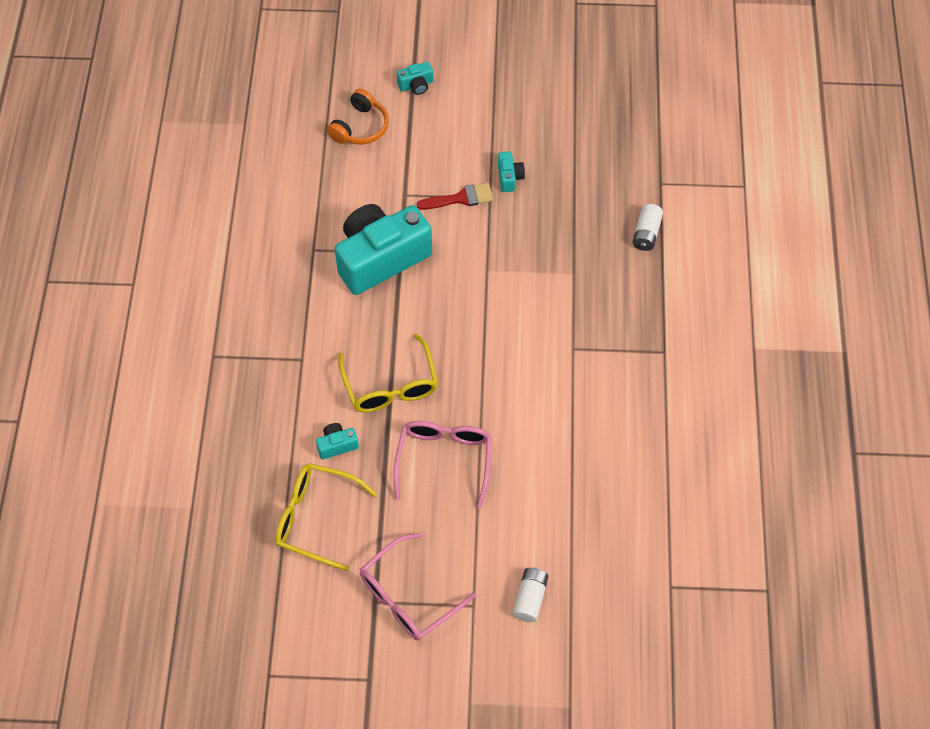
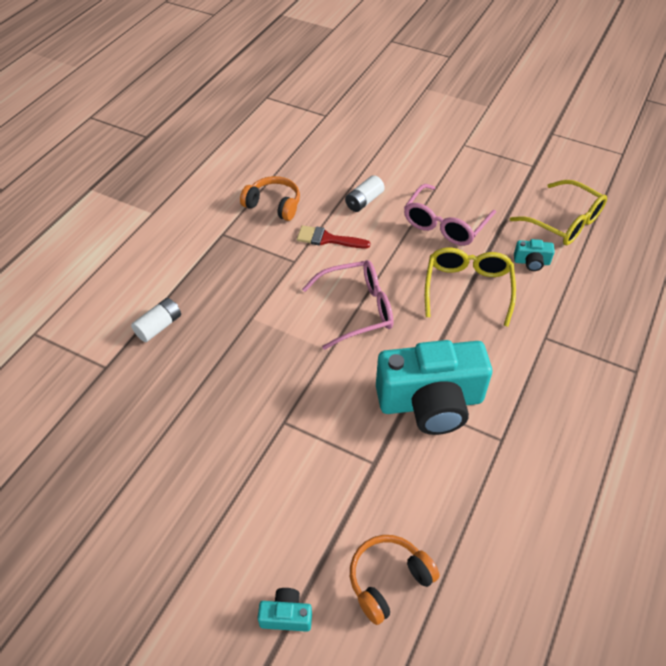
camera: 155 degrees left, 10 degrees down
(408, 596) = (508, 161): pink glasses -> pink glasses (357, 309)
(460, 198) = (315, 433): red brush -> red brush (328, 239)
(509, 177) = (249, 436): turquoise camera -> none
(530, 598) = (422, 136): white battery -> white battery (364, 201)
(638, 411) = (273, 205): none -> orange headphones

